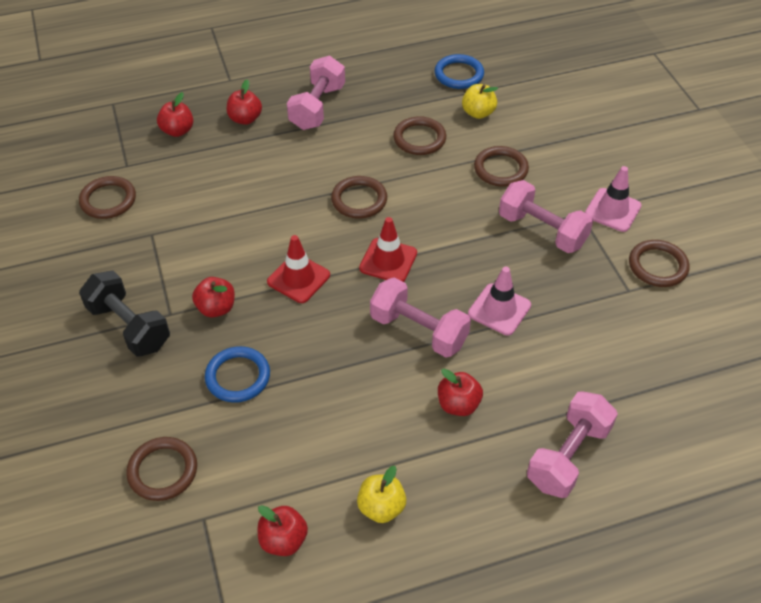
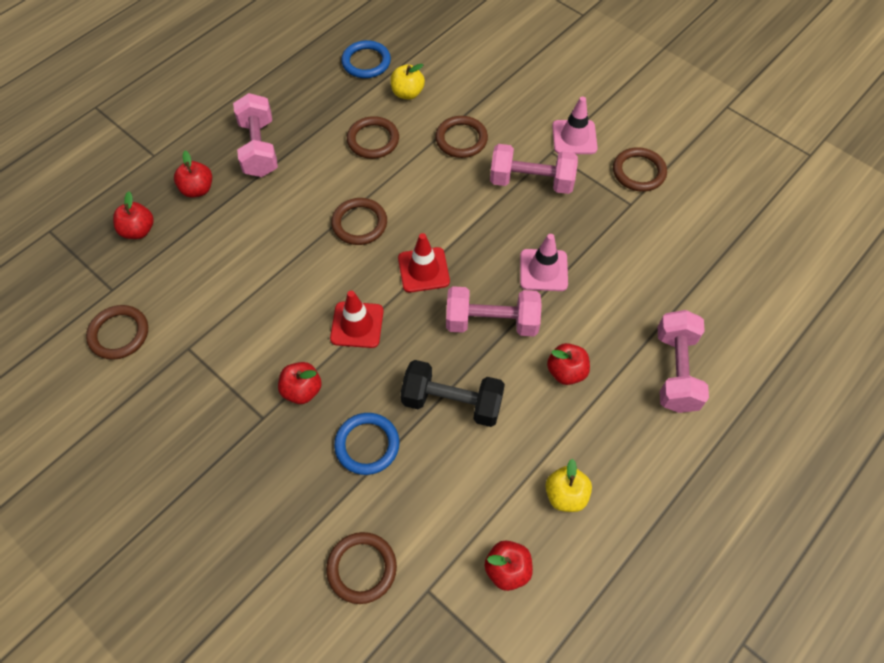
camera: 30 degrees left, 10 degrees up
(129, 326) = (232, 450): black dumbbell -> black dumbbell (452, 402)

